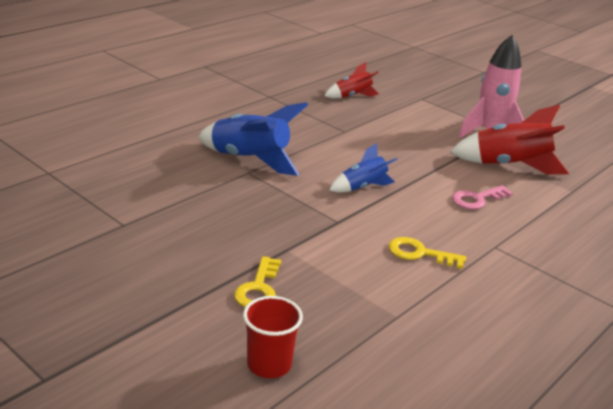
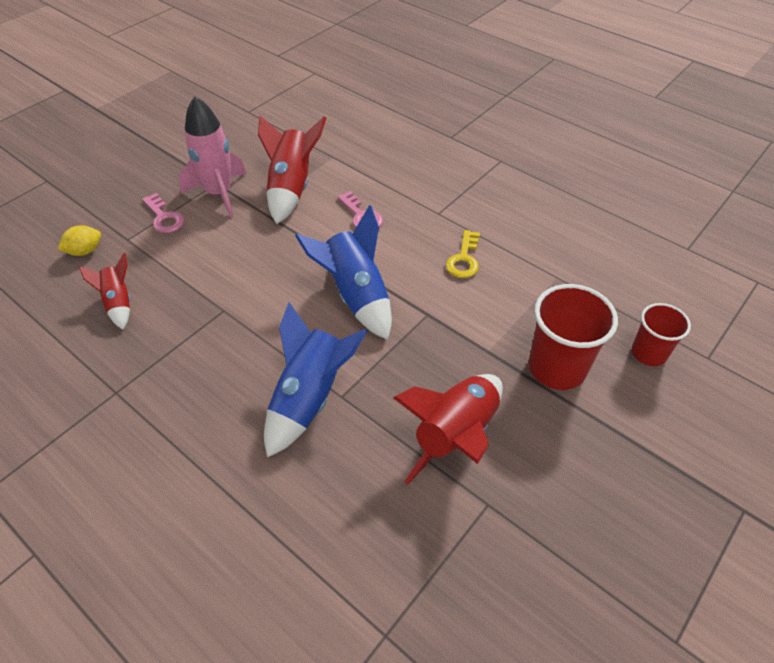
camera: 90 degrees left, 20 degrees up
(195, 218) = (455, 435): none -> red rocket
(258, 289) = (557, 368): yellow key -> red cup
(362, 187) = (356, 295): blue rocket -> blue rocket, size x1.75
(405, 85) = (85, 251): none -> yellow lemon
(450, 111) = (164, 218): none -> pink key

